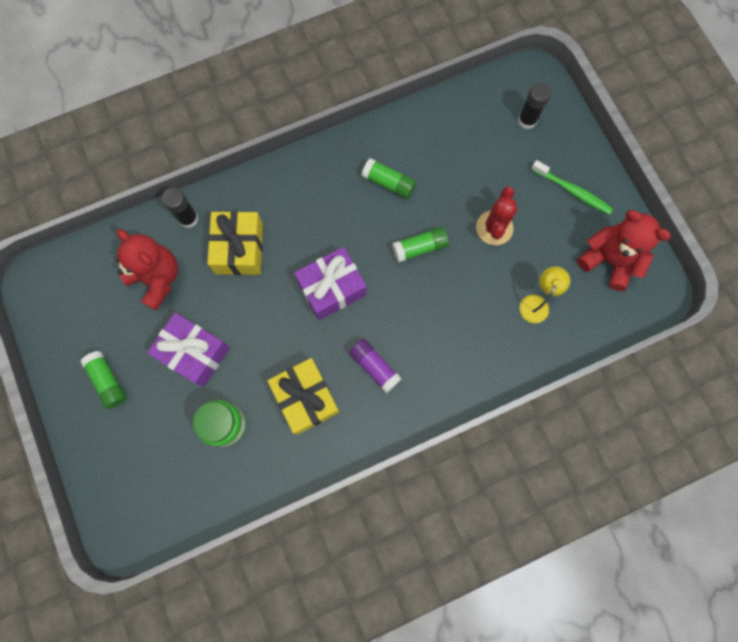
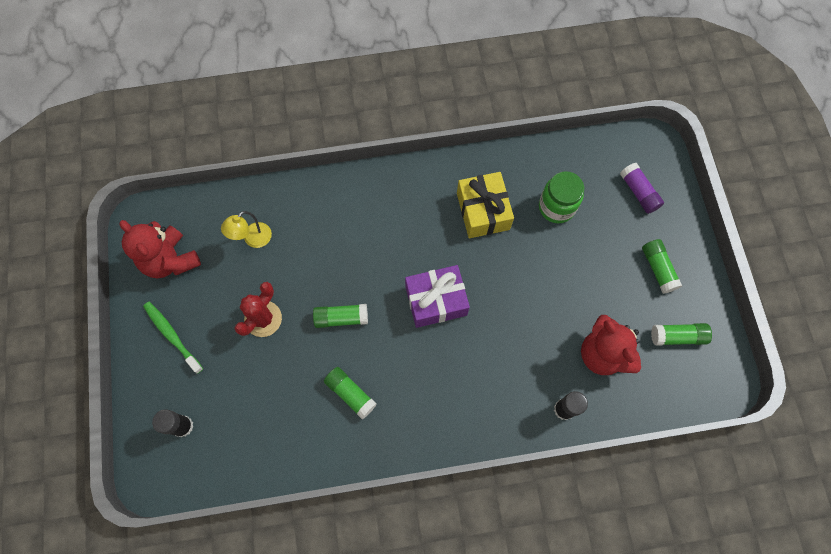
camera: 165 degrees left, 5 degrees down
(84, 314) = (677, 336): none -> green glue stick
(194, 353) = (576, 274): purple gift -> none
(239, 249) = (517, 363): yellow gift -> none
(374, 367) = (416, 222): purple glue stick -> purple glue stick (638, 192)

